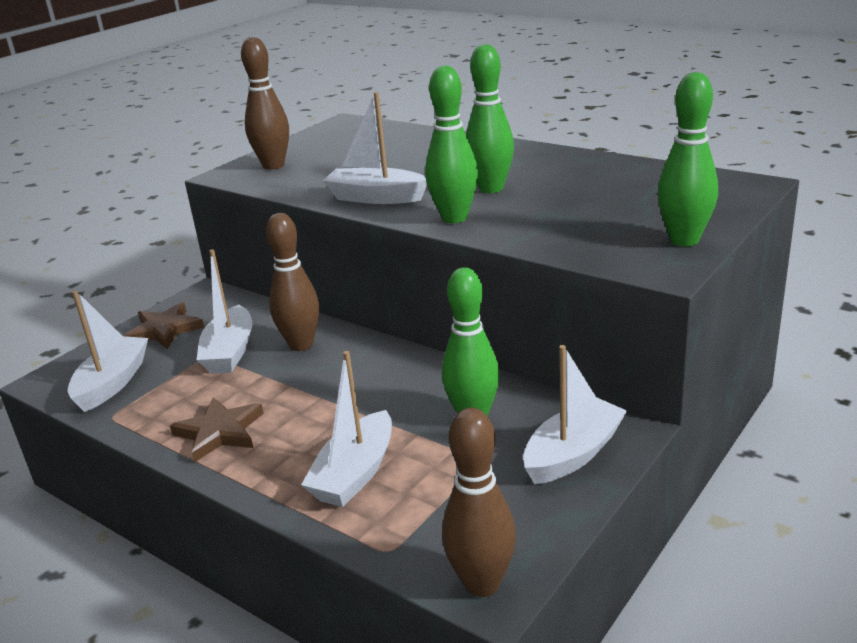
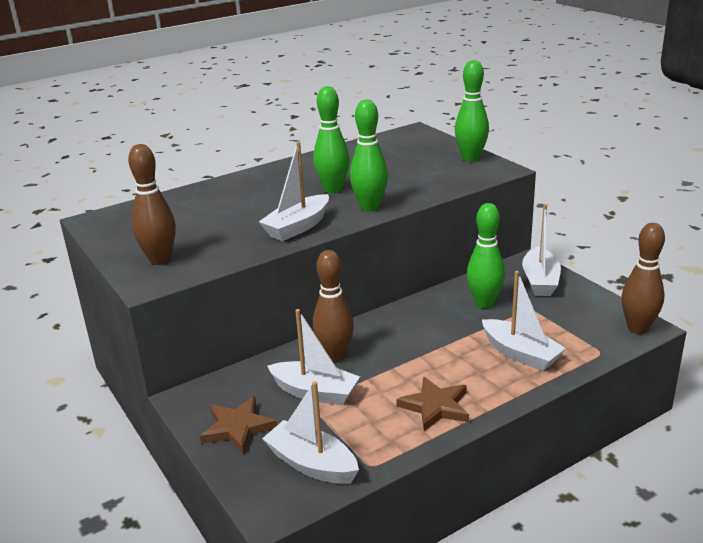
camera: 70 degrees left, 0 degrees up
(573, 454) = (540, 281): white boat -> white boat turned 150 degrees counterclockwise

